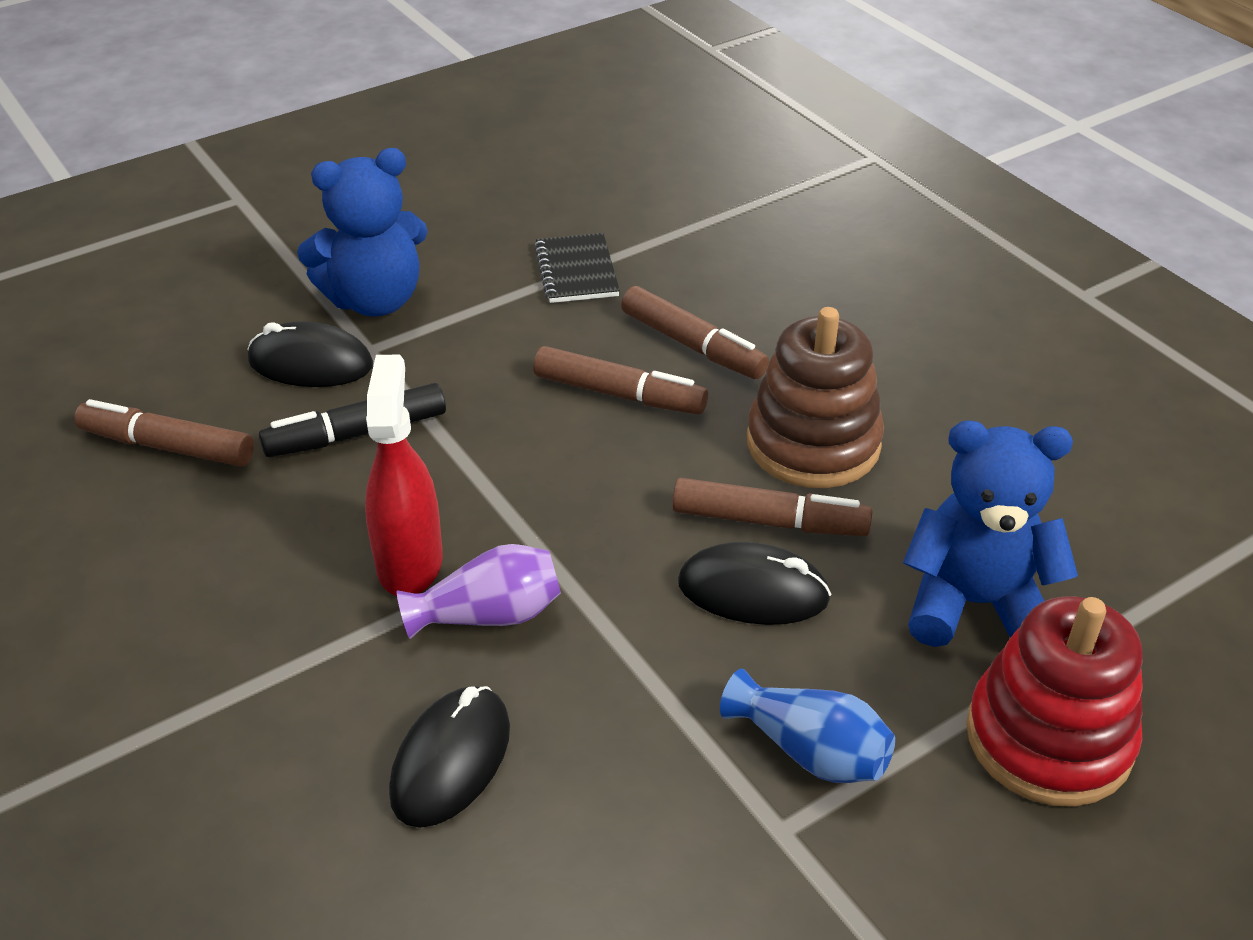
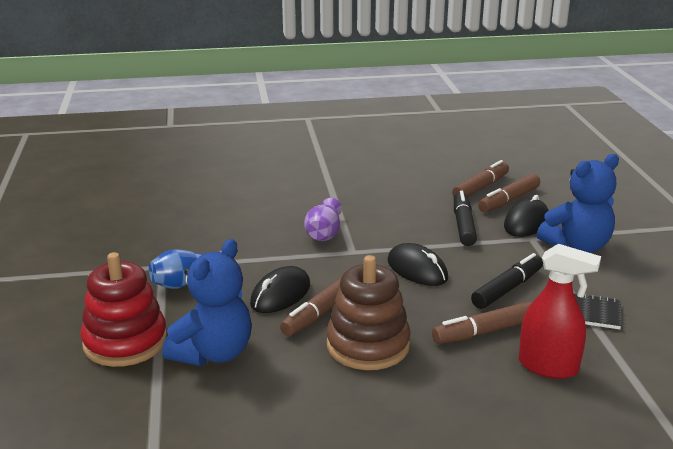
camera: 115 degrees right, 15 degrees down
(375, 300) = (577, 246): blue teddy bear -> blue teddy bear turned 120 degrees counterclockwise
(410, 562) = (368, 223): red spray bottle -> red spray bottle (548, 367)
(451, 760) = (261, 214): black mouse -> black mouse (417, 270)
(558, 345) = (507, 289): none -> black marker
(619, 394) = (451, 297): brown marker -> brown marker (508, 200)

